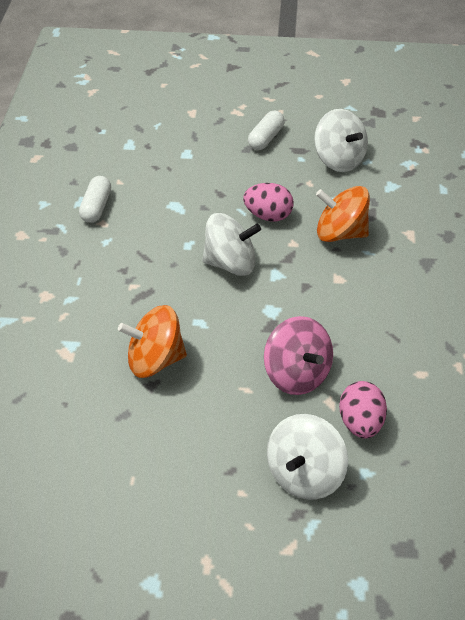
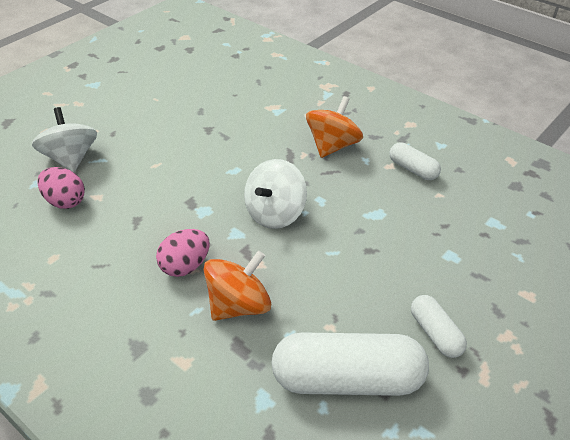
camera: 125 degrees right, 5 degrees down
(155, 359) = (226, 138): orange spinning top -> orange spinning top (332, 146)
(268, 215) = (310, 267): pink egg -> pink egg (185, 266)
(297, 373) = (137, 193): pink spinning top -> none
(339, 159) = (347, 379): white spinning top -> white capsule

